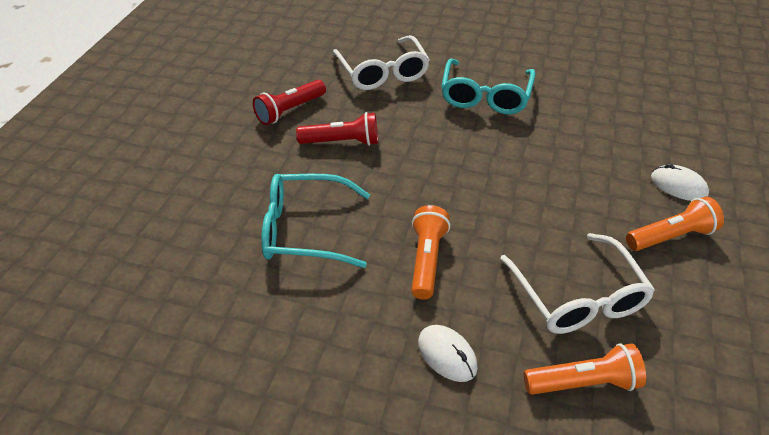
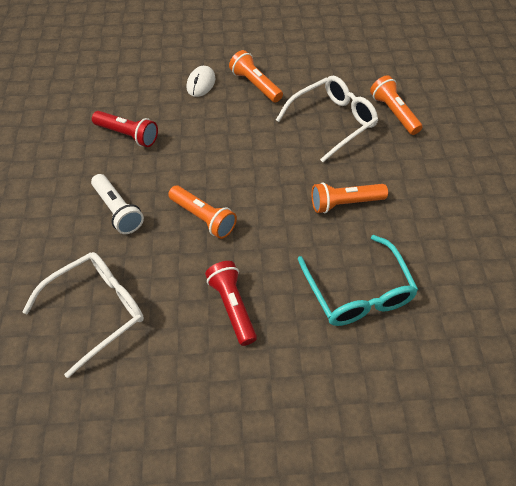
camera: 110 degrees left, 10 degrees up
(290, 110) = (197, 378): red flashlight -> red flashlight (128, 135)
(447, 355) = (415, 174): white mouse -> none
(453, 145) = (203, 218): none -> orange flashlight
(485, 96) = (118, 210): turquoise glasses -> white flashlight

